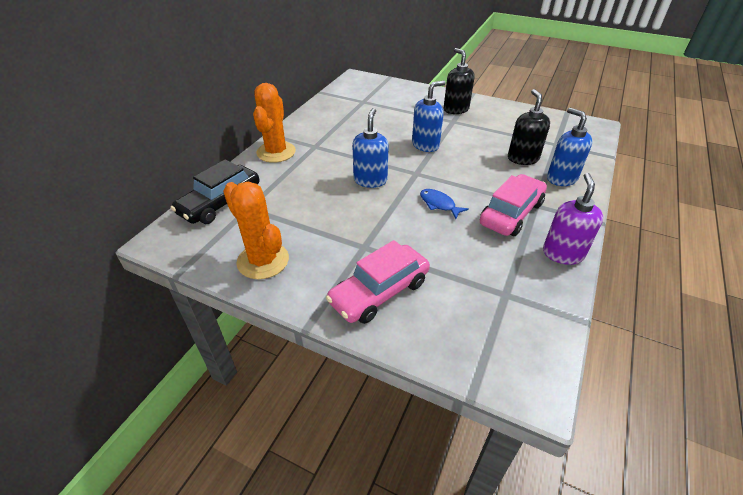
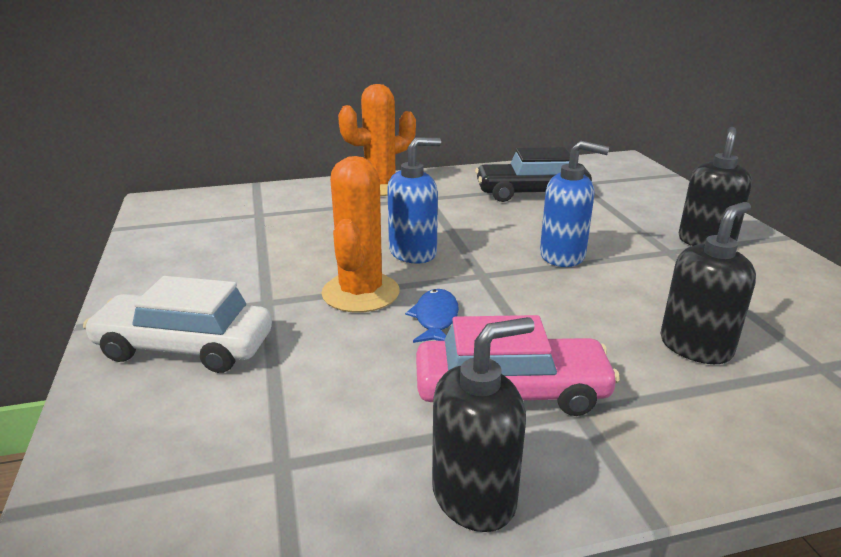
camera: 50 degrees right, 15 degrees down
(220, 203) = (250, 200): black car -> black car (531, 193)
(263, 261) = (176, 256): orange cactus -> orange cactus (360, 293)
(379, 292) = (185, 347): pink car -> white car
(561, 178) = (716, 412): blue soap dispenser -> none
(563, 253) = (474, 497): purple soap dispenser -> black soap dispenser

